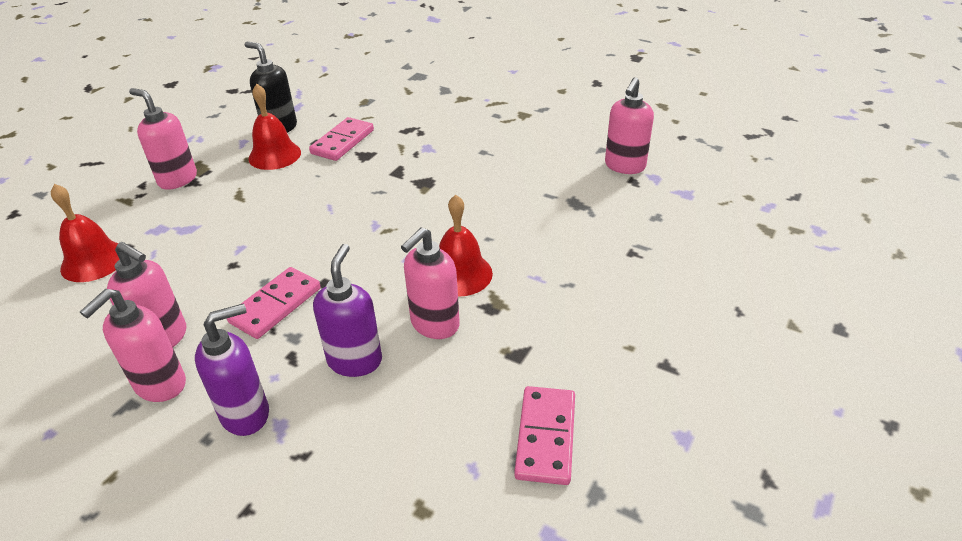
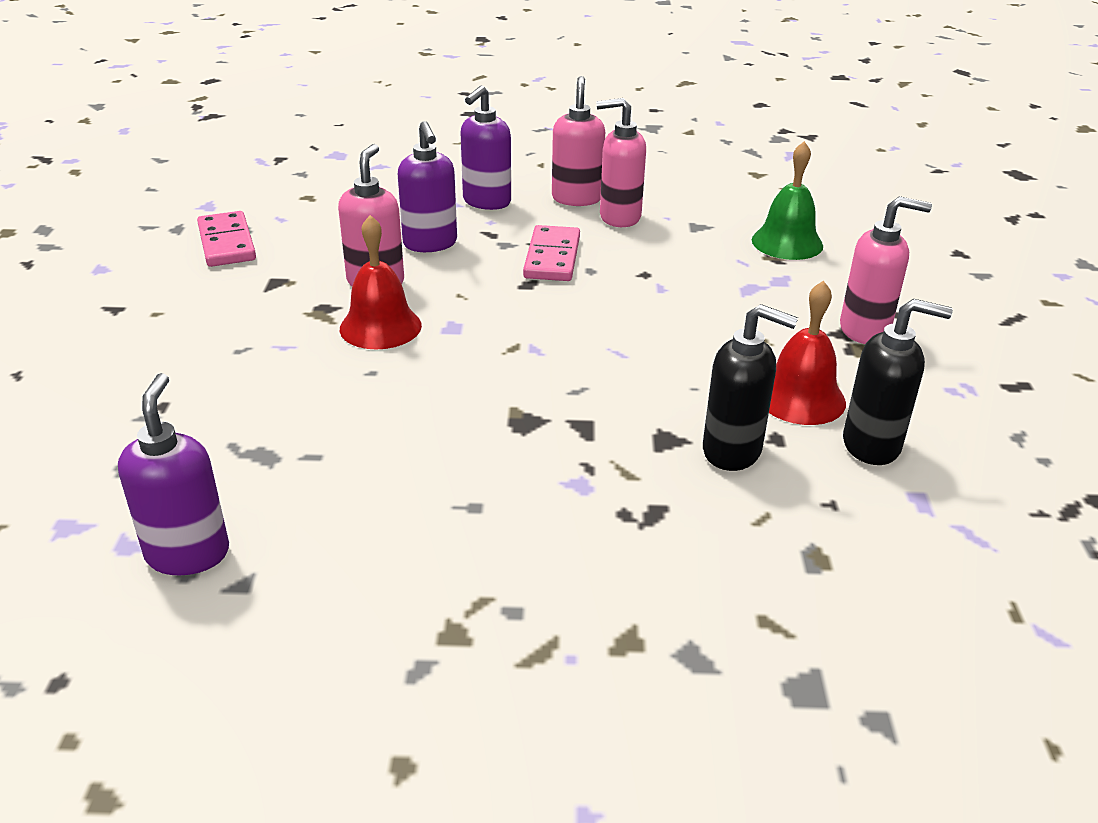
camera: 150 degrees right, 5 degrees down
(93, 261) = (787, 242): red bell -> green bell
(343, 142) = (732, 451): pink domino -> black soap dispenser
(624, 166) = (188, 553): pink soap dispenser -> purple soap dispenser

